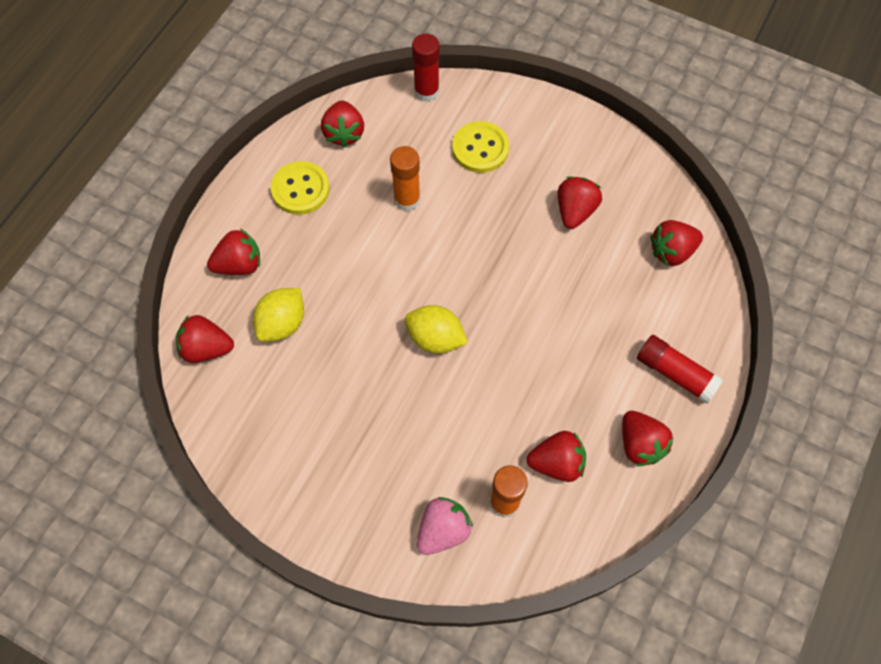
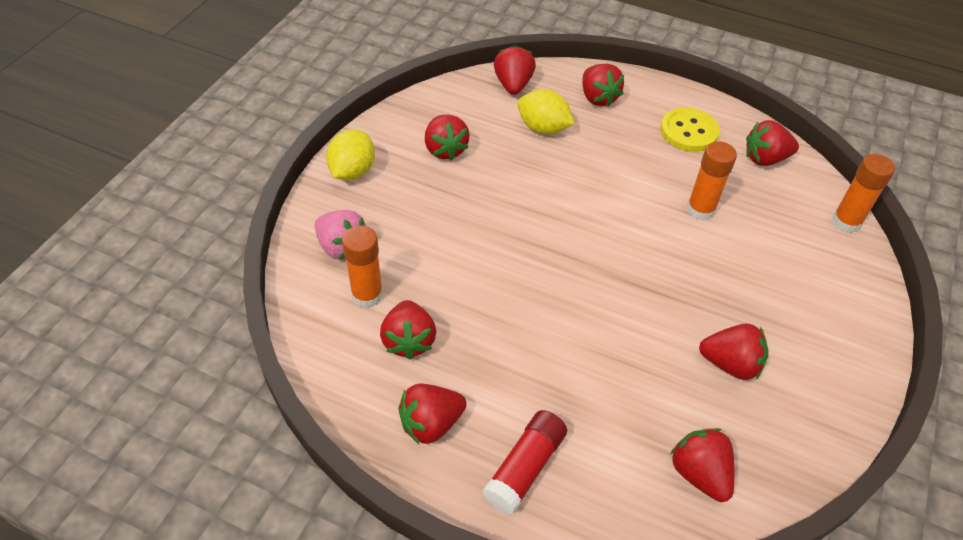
camera: 85 degrees right, 15 degrees down
(307, 425) = (445, 149): none -> red strawberry
(426, 91) = (846, 222): red glue stick -> orange glue stick
(435, 338) = (542, 237): yellow lemon -> yellow lemon (352, 171)
(480, 148) = (787, 271): yellow button -> none

